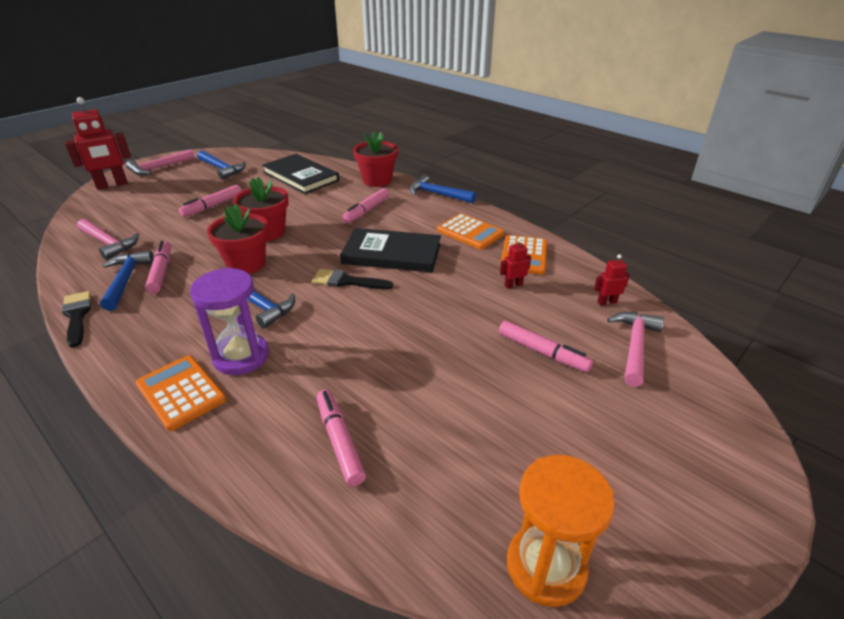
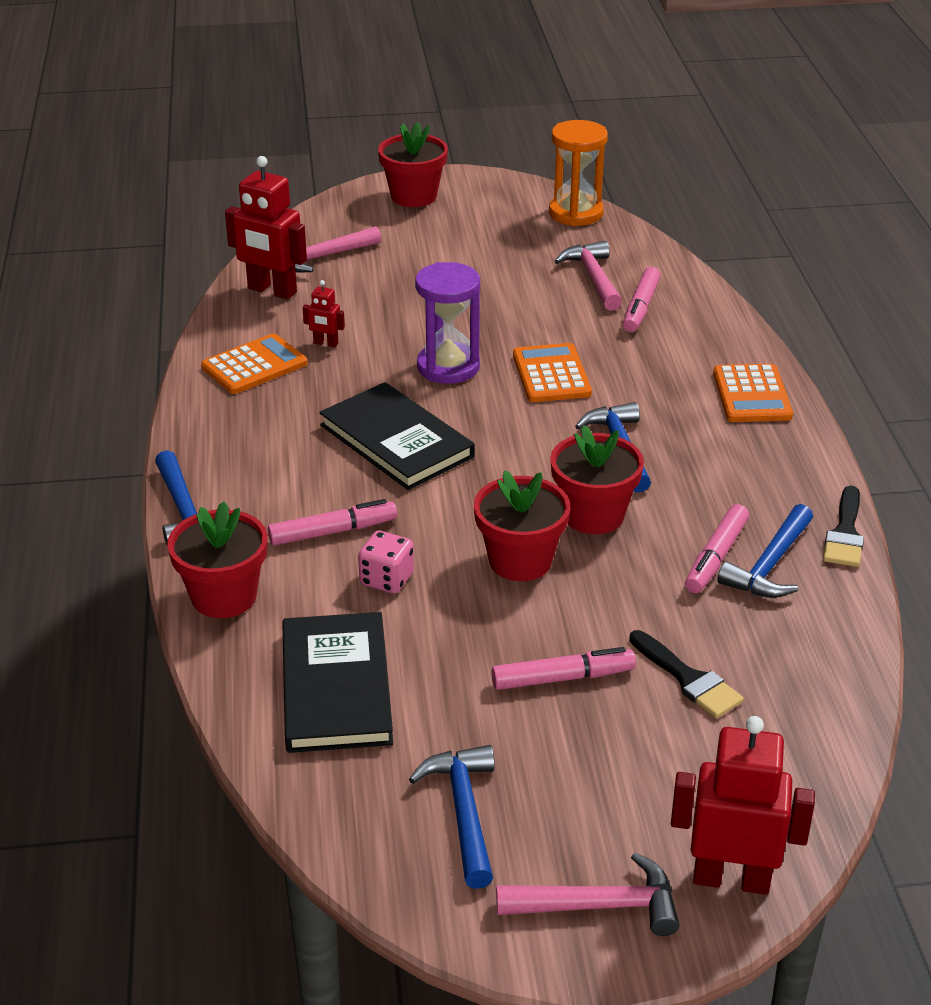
camera: 140 degrees left, 0 degrees up
(108, 243) = (779, 662): pink hammer -> pink hammer (593, 278)
(241, 356) = (677, 401): purple hourglass -> purple hourglass (448, 367)
(321, 206) = (386, 579): none -> pink dice
(347, 281) = (493, 430): black brush -> black brush (688, 679)
(470, 232) = (257, 423): orange calculator -> orange calculator (551, 374)
(542, 352) = (402, 286): pink marker -> none
(607, 302) = (272, 291): red robot -> red robot, size x2.12
(713, 472) = (414, 196): none -> red flower pot

